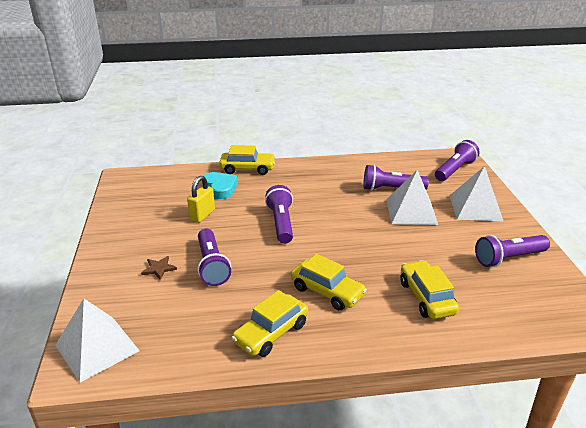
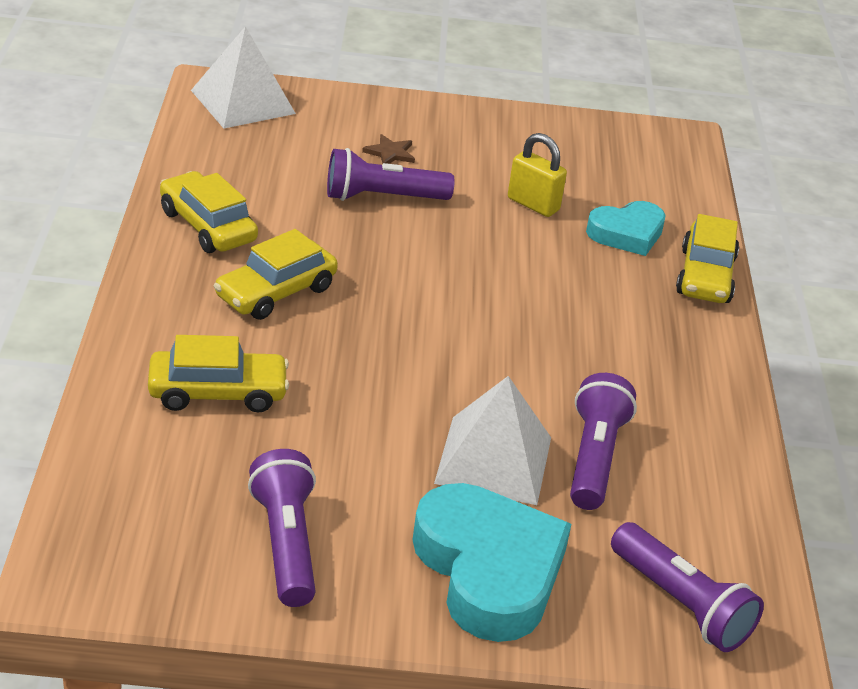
camera: 95 degrees right, 5 degrees up
(281, 223) = (488, 283): purple flashlight -> none
(475, 208) = (489, 570): white pyramid -> turquoise heart

